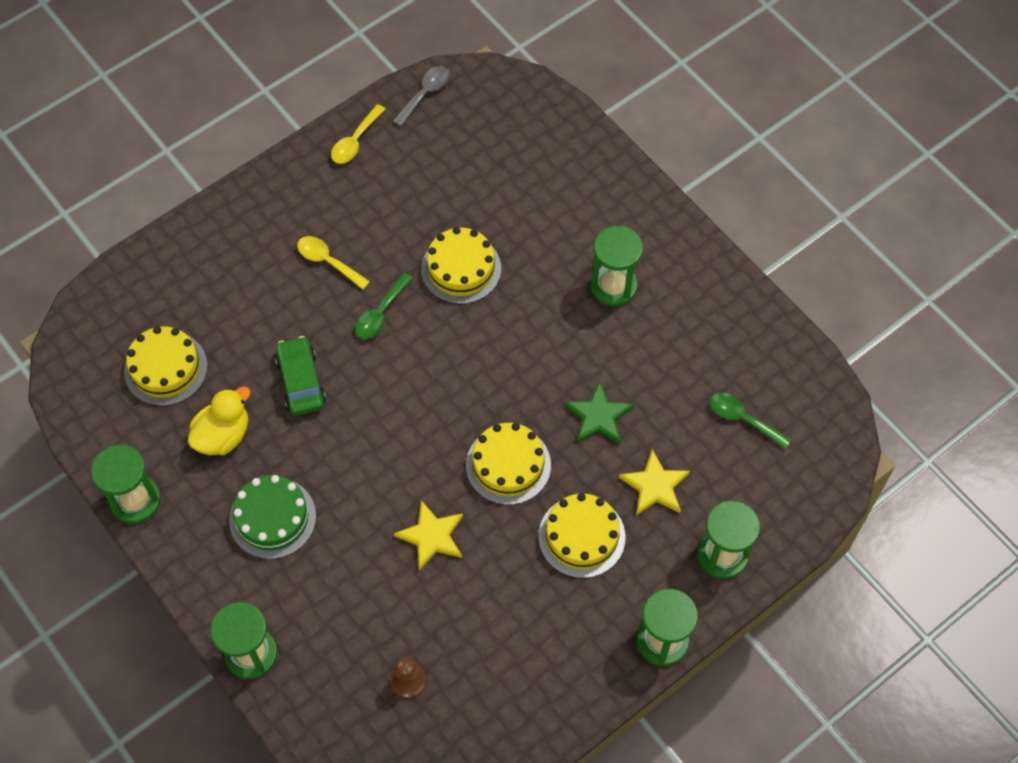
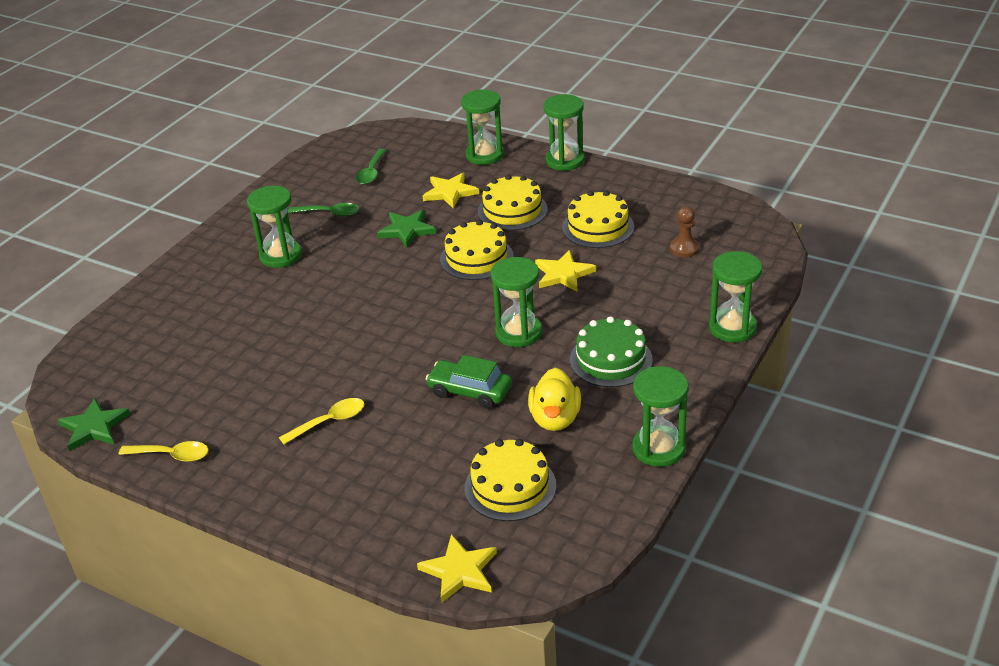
camera: 110 degrees left, 25 degrees down
(103, 301) = (460, 571): none -> yellow star
(223, 435) = (555, 419): yellow duck -> yellow duck turned 105 degrees counterclockwise
(301, 381) = (470, 391): green car -> green car turned 60 degrees clockwise
(328, 261) = (329, 421): yellow spoon -> yellow spoon turned 135 degrees counterclockwise
(360, 454) = (518, 332): none -> green hourglass
(381, 313) = (371, 369): green spoon -> green spoon (330, 213)
(425, 94) = (94, 427): grey spoon -> green star
(461, 268) = (300, 338): yellow cake -> yellow cake (598, 227)

